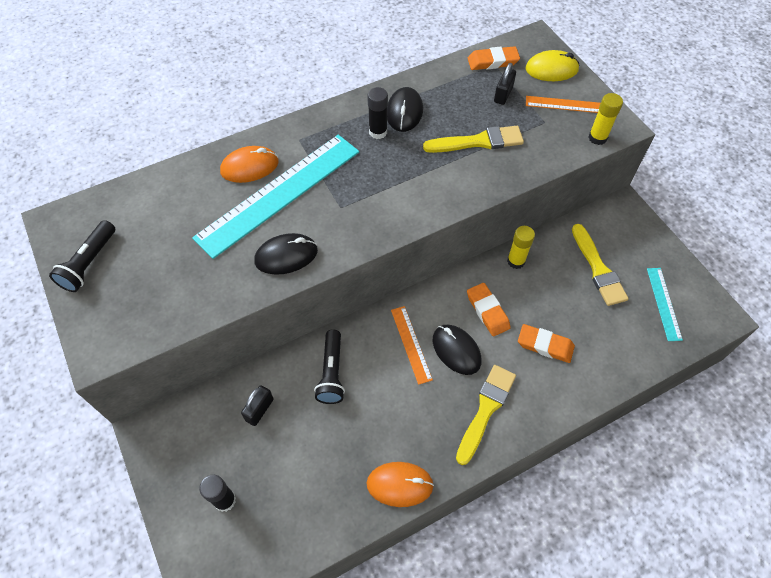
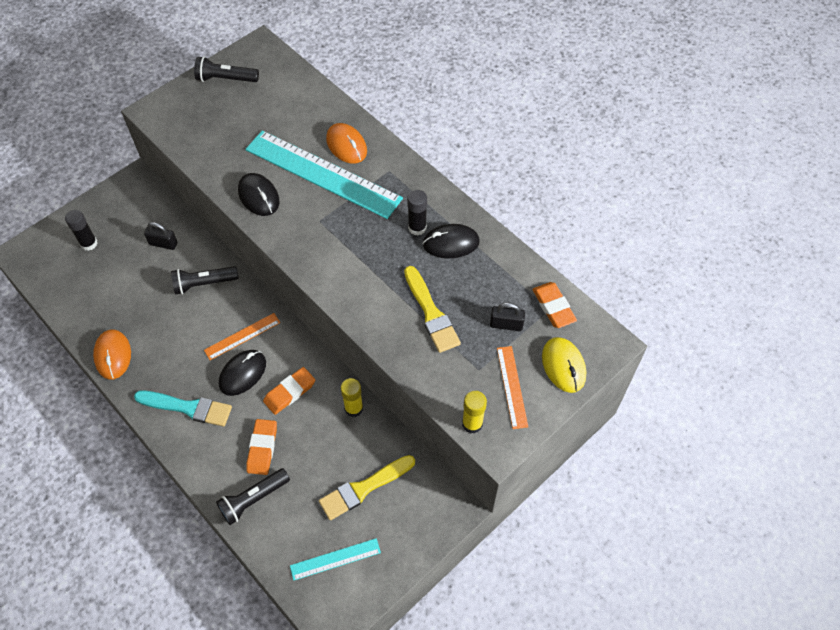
camera: 75 degrees right, 0 degrees up
(485, 410) = (187, 408): yellow brush -> turquoise brush
(598, 362) = (253, 499): none -> black flashlight

